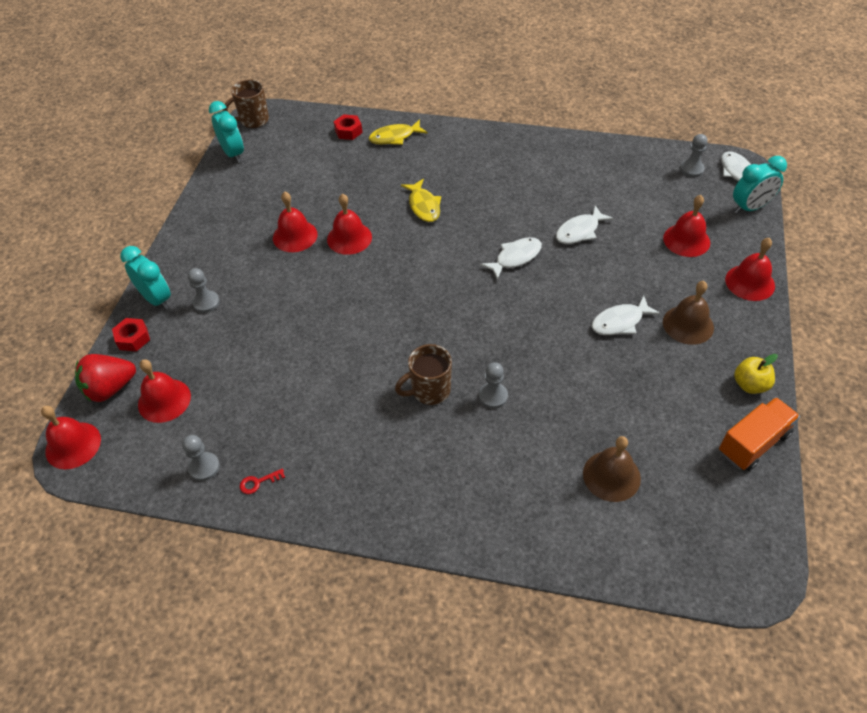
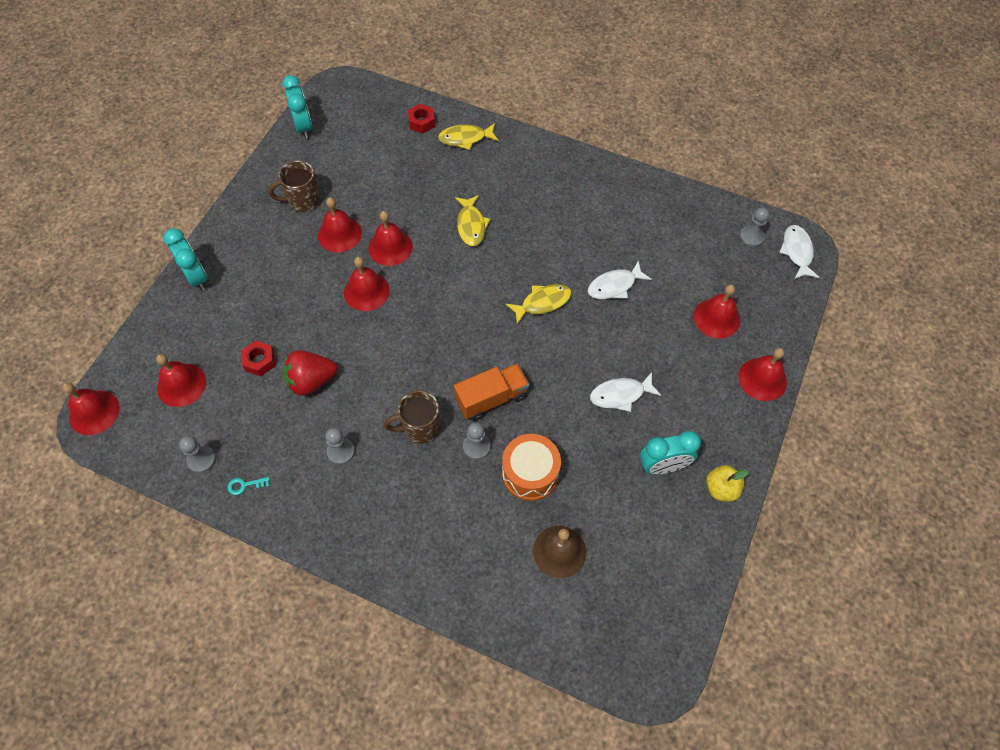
camera: 10 degrees right, 10 degrees up
(110, 388) = (137, 362): red strawberry -> red strawberry (311, 381)
(133, 338) = (167, 314): red nut -> red nut (260, 361)
(206, 302) = (241, 290): grey pawn -> grey pawn (341, 451)
(253, 120) = (332, 91): brown mug -> brown mug (303, 200)
(258, 482) = (245, 485): red key -> turquoise key
(337, 280) = (366, 291): none -> red bell
(515, 258) = (542, 303): white fish -> yellow fish
(556, 409) = (530, 473): none -> orange drum
(688, 324) = (685, 412): brown bell -> none
(750, 208) = (794, 294): turquoise clock -> turquoise clock (663, 466)
(753, 443) = (702, 549): orange truck -> orange truck (492, 398)

